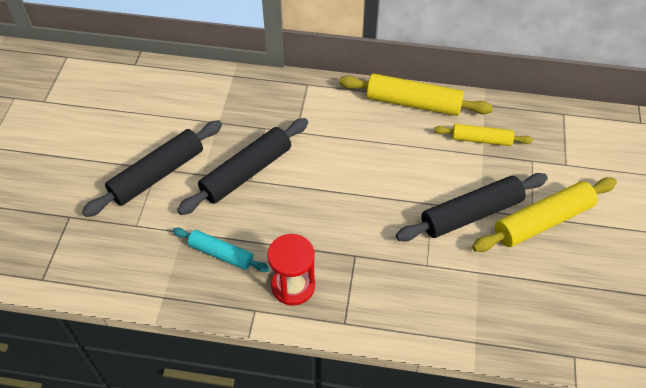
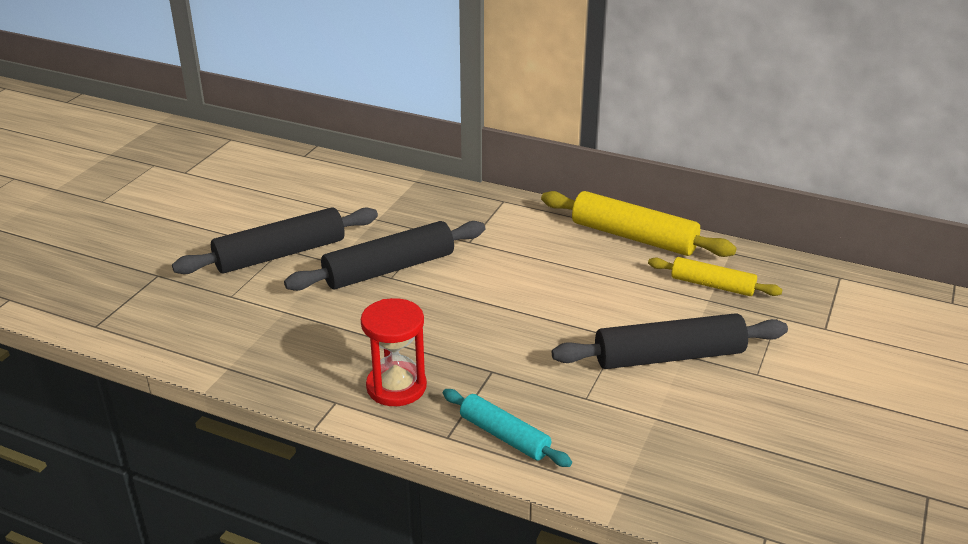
camera: 15 degrees right, 20 degrees down
(221, 254) = (320, 339): turquoise rolling pin -> turquoise rolling pin (504, 436)
(543, 221) = (770, 381): yellow rolling pin -> none

